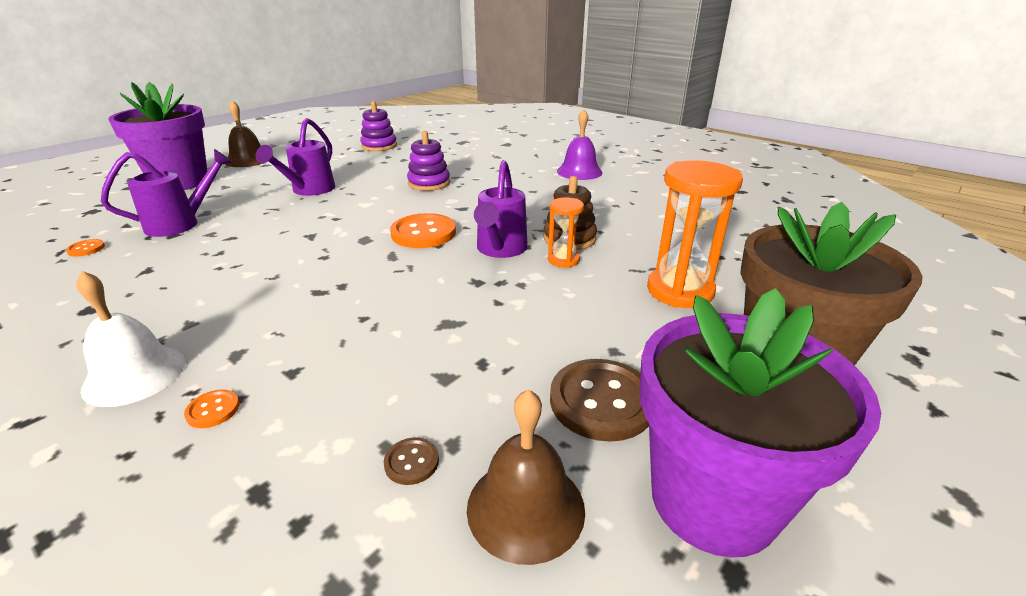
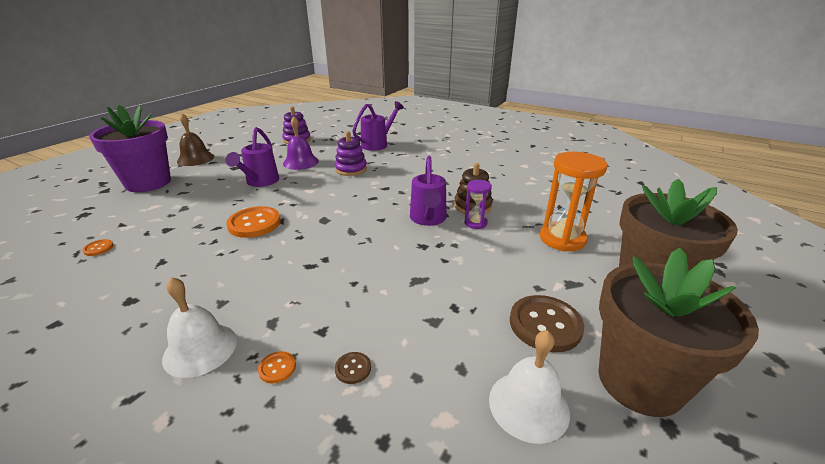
camera: 10 degrees left, 0 degrees up
(182, 224) = (169, 219): purple watering can -> purple watering can (378, 144)
(411, 462) = (440, 385): brown button -> brown button (353, 368)
(423, 233) = (366, 211): orange button -> orange button (254, 223)
(525, 507) = (528, 405): brown bell -> white bell
(563, 260) = (475, 223): orange hourglass -> purple hourglass
(579, 172) = (457, 152): purple bell -> purple bell (300, 162)
(713, 499) = (639, 381): purple flower pot -> brown flower pot

